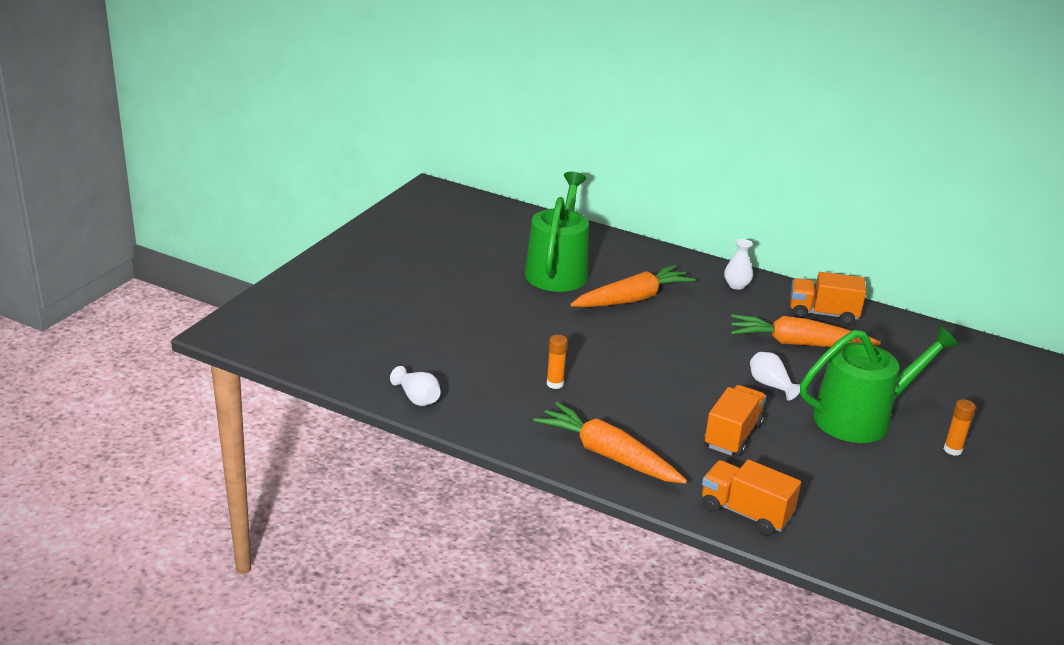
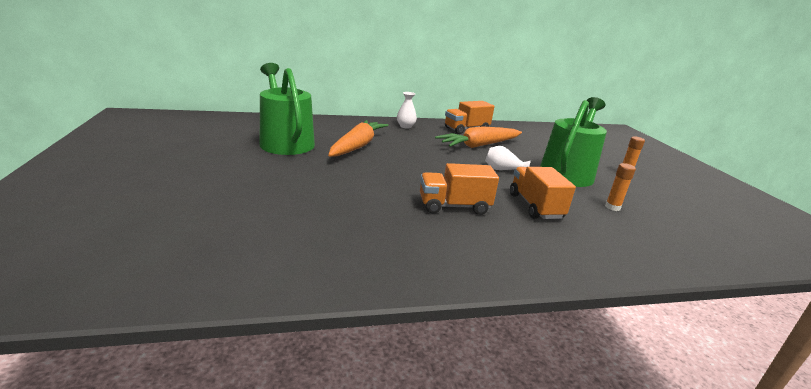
camera: 40 degrees left, 5 degrees down
(417, 398) = (264, 278): white vase -> none
(555, 384) = (378, 215): orange glue stick -> orange glue stick (612, 207)
(608, 455) = (492, 255): orange carrot -> none
(745, 513) = (629, 256): orange truck -> orange truck (454, 206)

